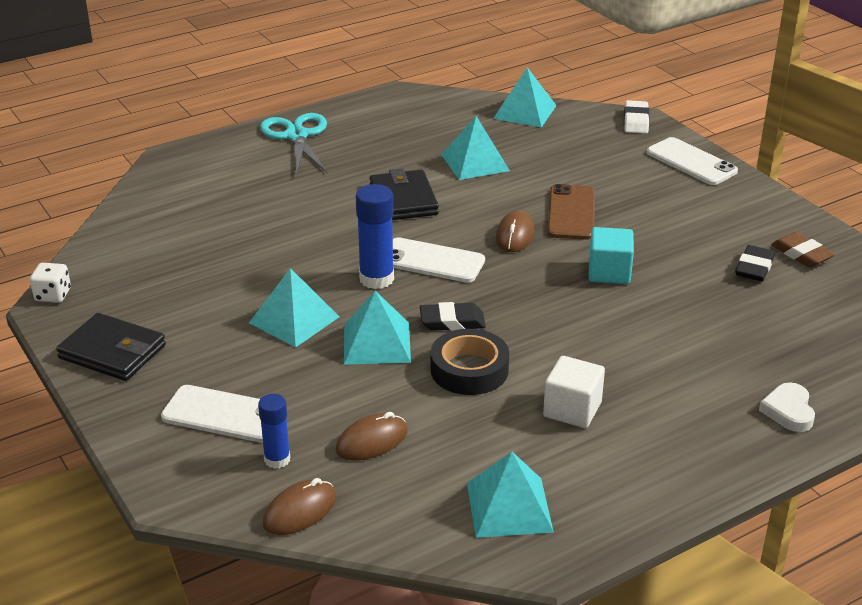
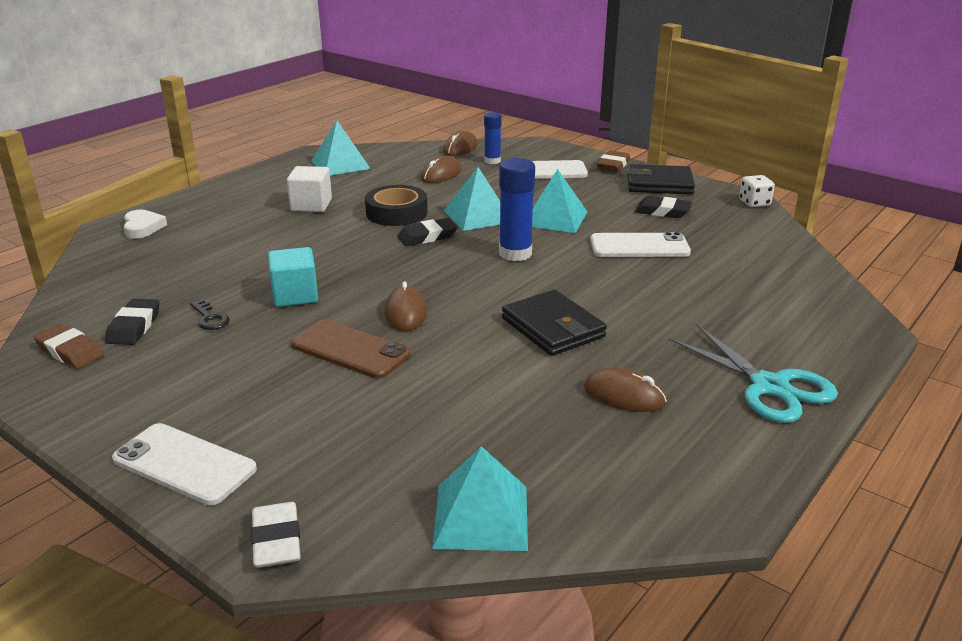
camera: 160 degrees right, 5 degrees down
(122, 406) = (613, 165): none -> brown eraser
(168, 304) = (662, 211): none -> black eraser
(395, 148) = (624, 395): none -> brown mouse
(432, 261) = (476, 275): white phone -> white phone (639, 246)
(475, 162) = (503, 395): turquoise pyramid -> none
(571, 213) = (350, 349): brown phone -> brown phone turned 45 degrees counterclockwise
(687, 263) = (210, 318): none -> black key

